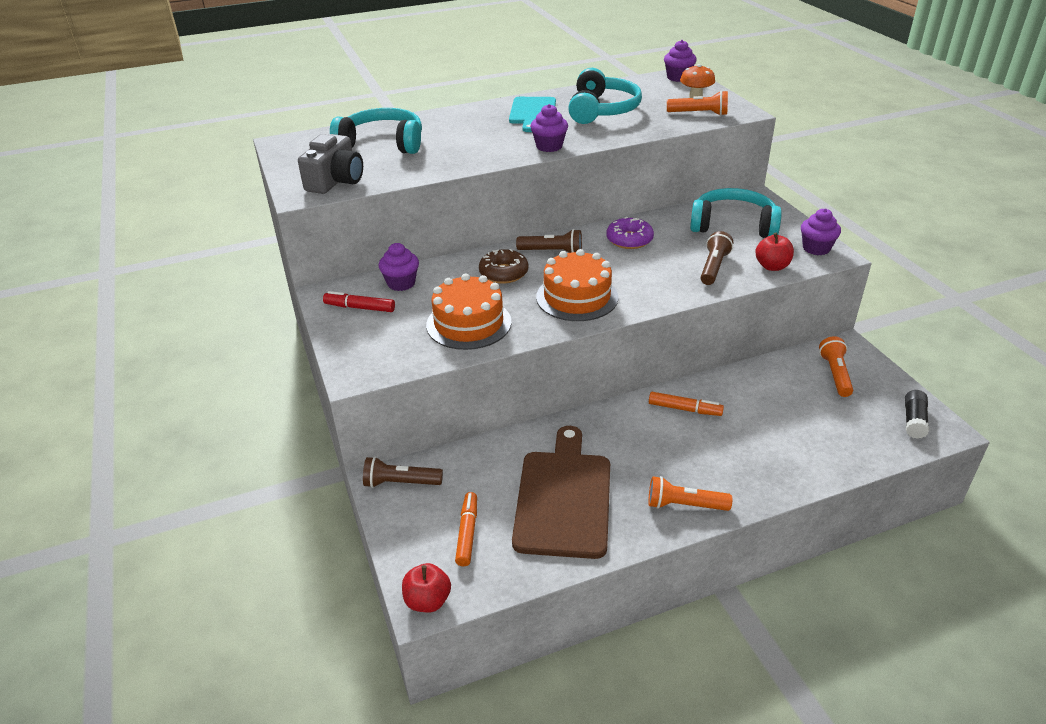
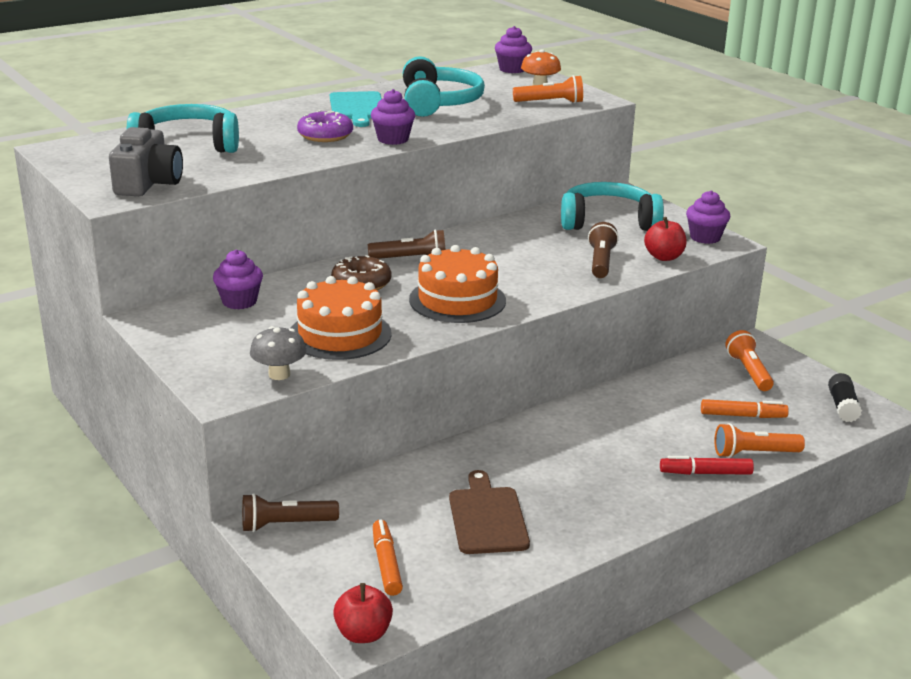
camera: 15 degrees left, 10 degrees down
(360, 308) = (198, 329): red marker -> red marker (706, 473)
(406, 359) = (279, 374): none -> grey mushroom
(563, 498) = (487, 517): brown cutting board -> brown cutting board, size x0.64
(629, 240) = (496, 242): purple donut -> purple donut (325, 135)
(684, 409) = (595, 419): orange marker -> orange marker (742, 416)
(684, 505) = (625, 509): orange flashlight -> orange flashlight (754, 453)

